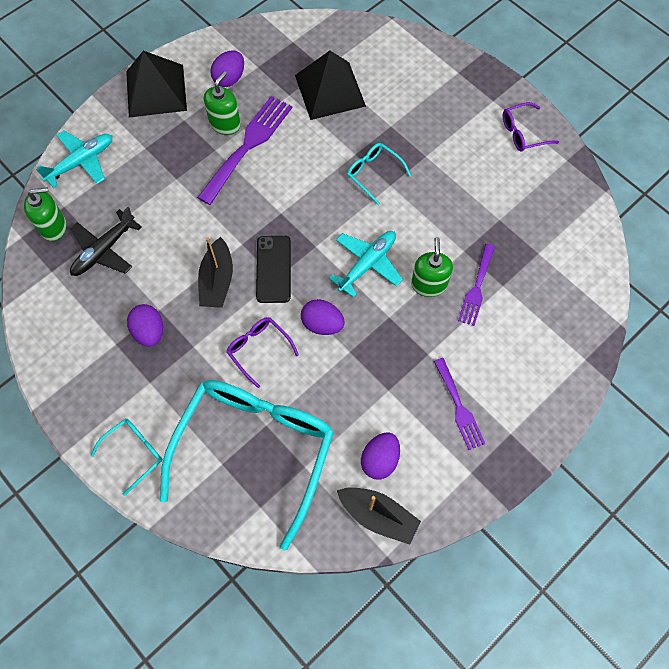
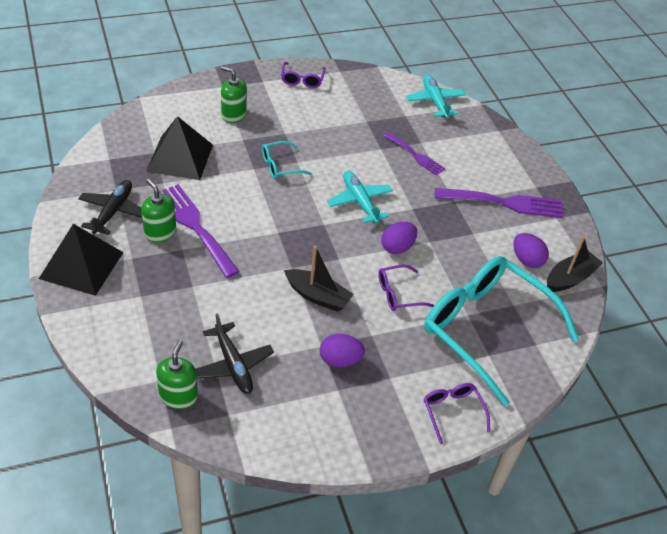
camera: 70 degrees left, 20 degrees down
(81, 162) = (118, 349): turquoise plane -> turquoise plane (434, 101)
(134, 453) = (452, 411): turquoise glasses -> purple glasses
(229, 78) = (113, 211): purple egg -> black plane
(273, 269) = (329, 257): black phone -> none
(429, 284) = (397, 177): green soap dispenser -> green soap dispenser (233, 115)
(459, 407) = (504, 203): purple fork -> purple fork, size x1.66

